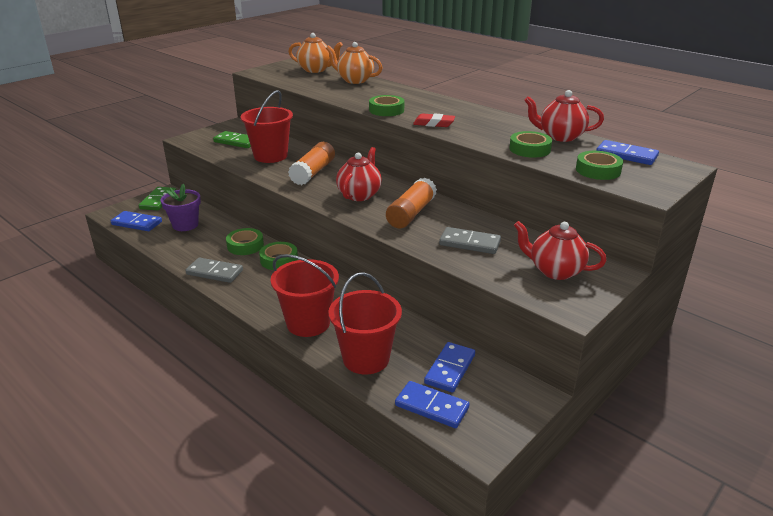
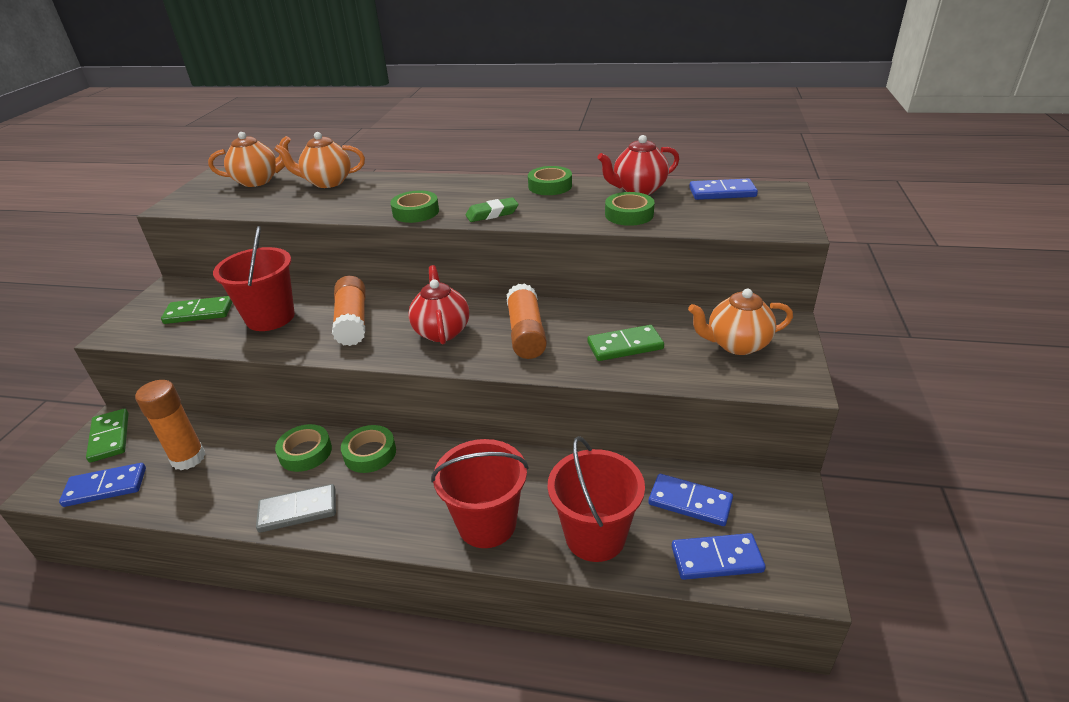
camera: 30 degrees left, 5 degrees up
(185, 225) = (188, 458): purple flower pot -> orange glue stick
(434, 124) = (492, 214): red eraser -> green eraser
(450, 369) = (690, 502): blue domino -> blue domino turned 60 degrees counterclockwise
(469, 243) = (625, 346): grey domino -> green domino
(554, 271) = (736, 344): red teapot -> orange teapot
(598, 170) = (720, 218): green tape -> green tape (550, 186)

